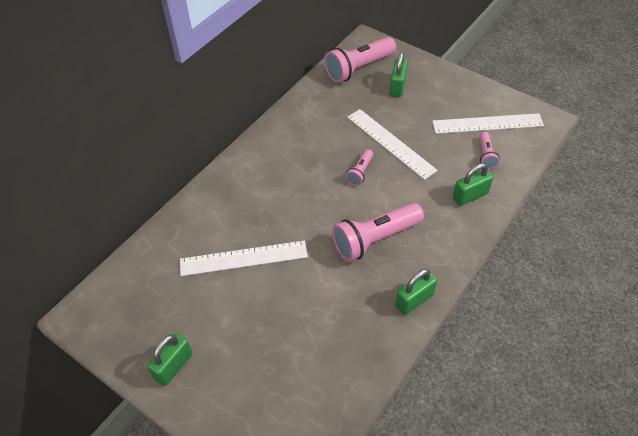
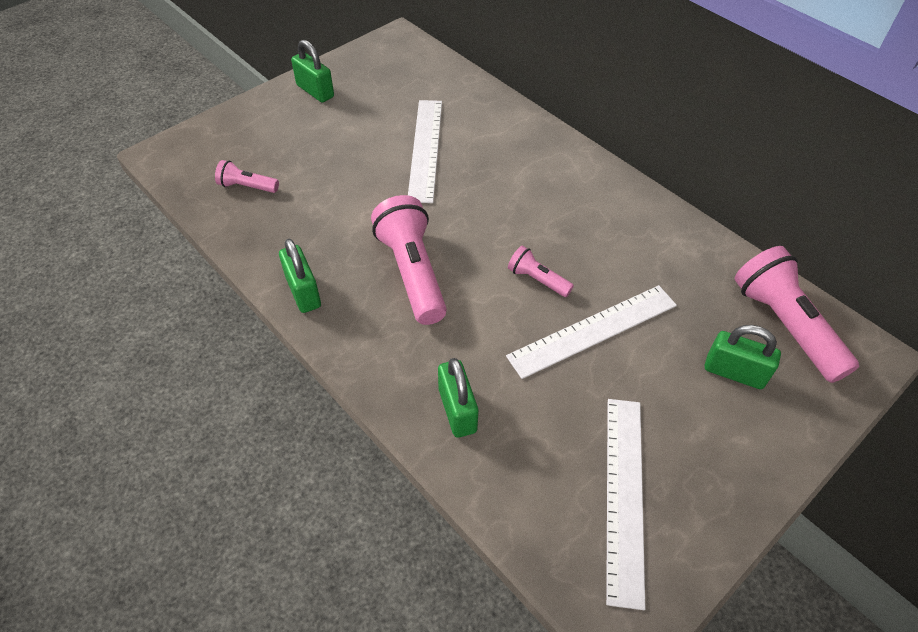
camera: 100 degrees right, 0 degrees up
(486, 155) = (542, 464): pink flashlight -> pink flashlight (247, 186)

